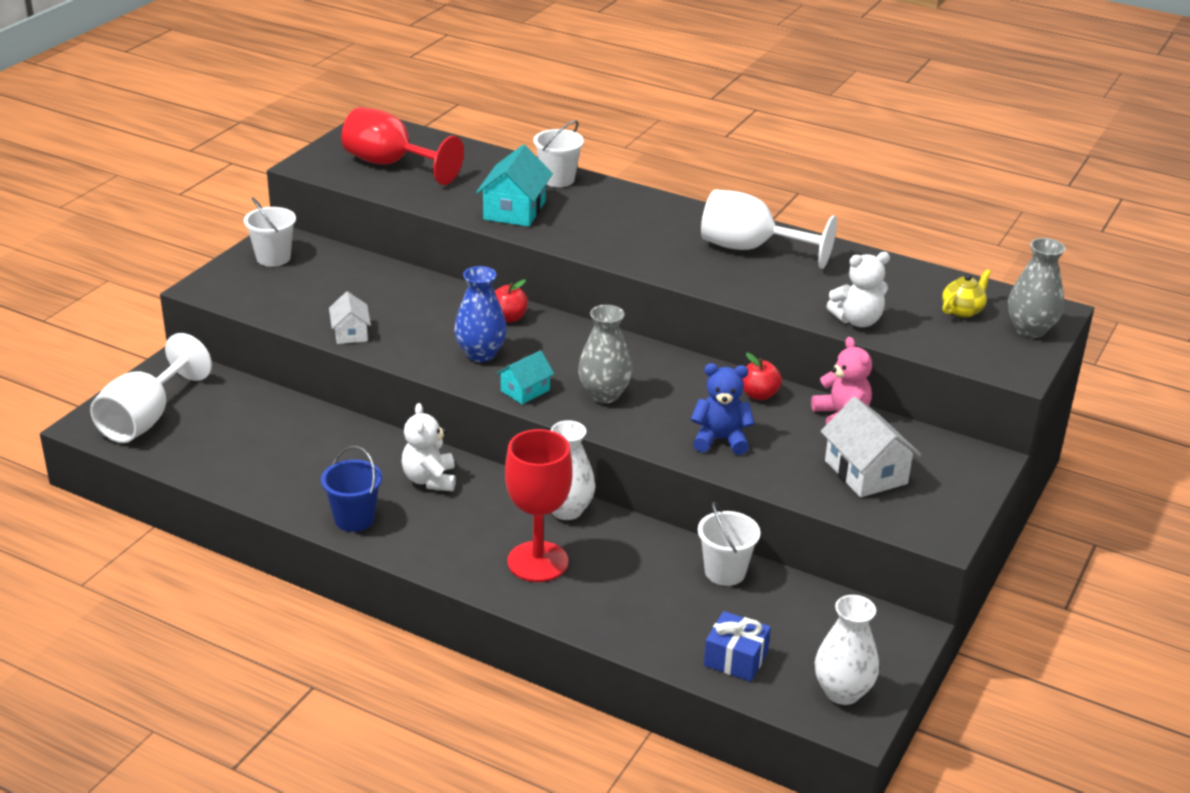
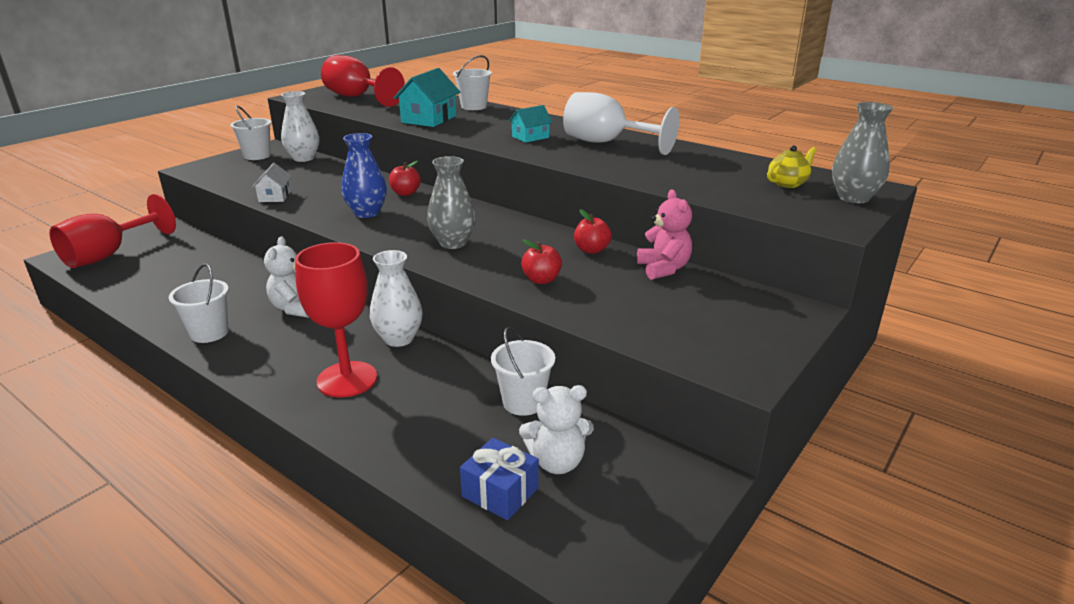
camera: 10 degrees right, 5 degrees down
(145, 419) = (108, 255): white goblet -> red goblet
(354, 519) = (209, 333): blue bucket -> white bucket
(525, 390) = (386, 237): turquoise house -> turquoise house (530, 137)
(720, 440) = (541, 280): blue teddy bear -> red apple
(842, 692) = (610, 544): white vase -> white vase (303, 158)
(857, 321) = (685, 186): white teddy bear -> white teddy bear (557, 462)
(866, 472) = (676, 313): white house -> none

